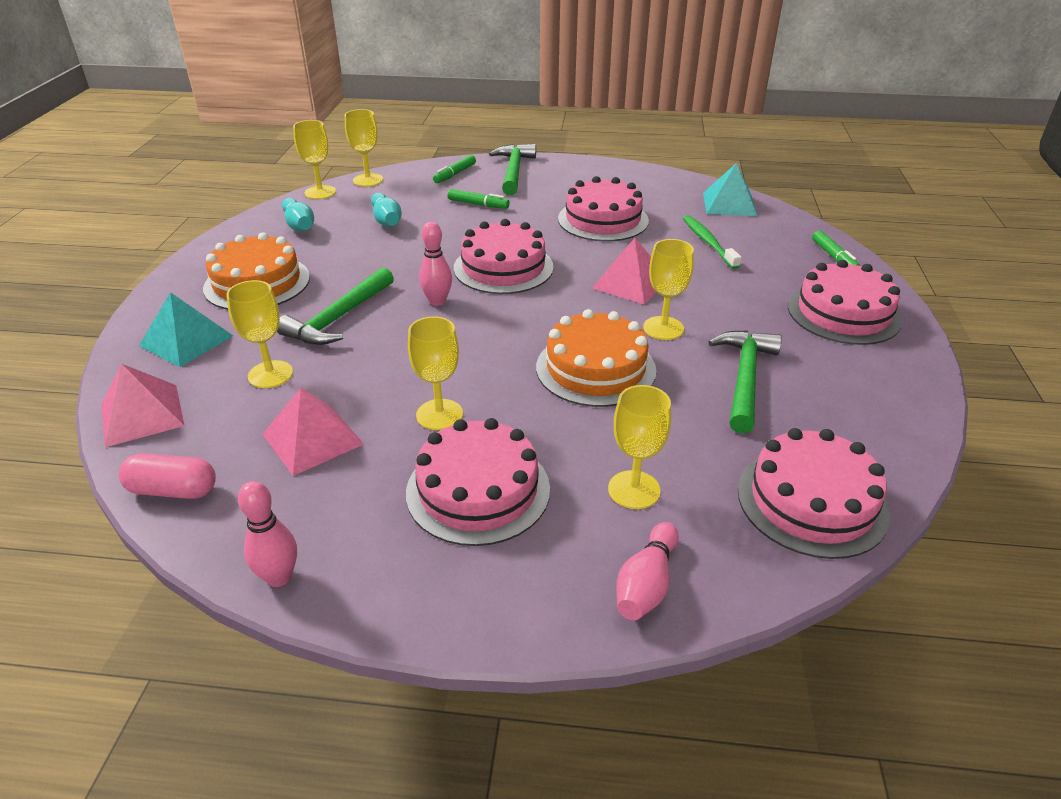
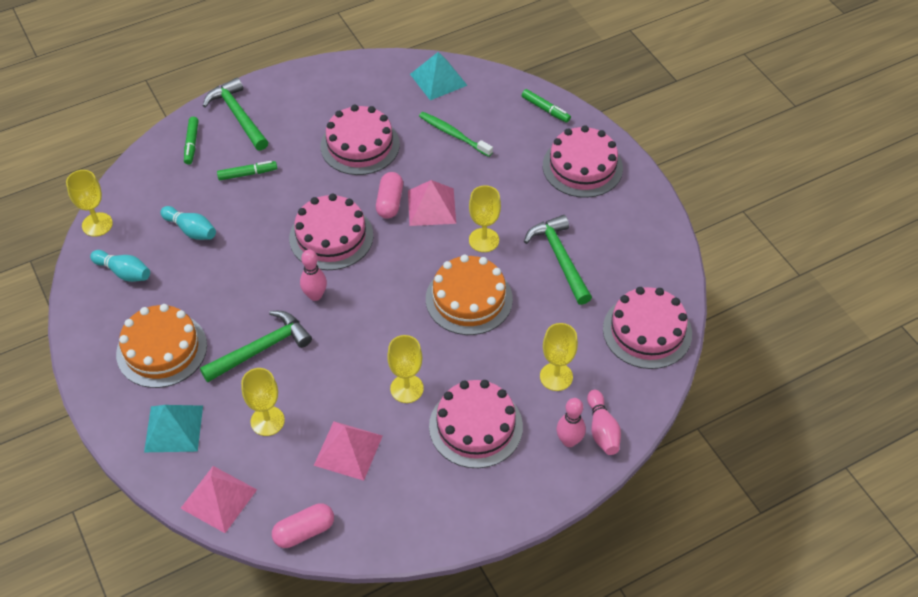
camera: 35 degrees left, 15 degrees up
(279, 577) = (422, 539): pink bowling pin -> pink bowling pin (569, 441)
(339, 318) = (261, 349): green hammer -> green hammer turned 120 degrees counterclockwise
(368, 180) = (123, 188): yellow goblet -> none
(589, 265) = (390, 202): none -> pink capsule

